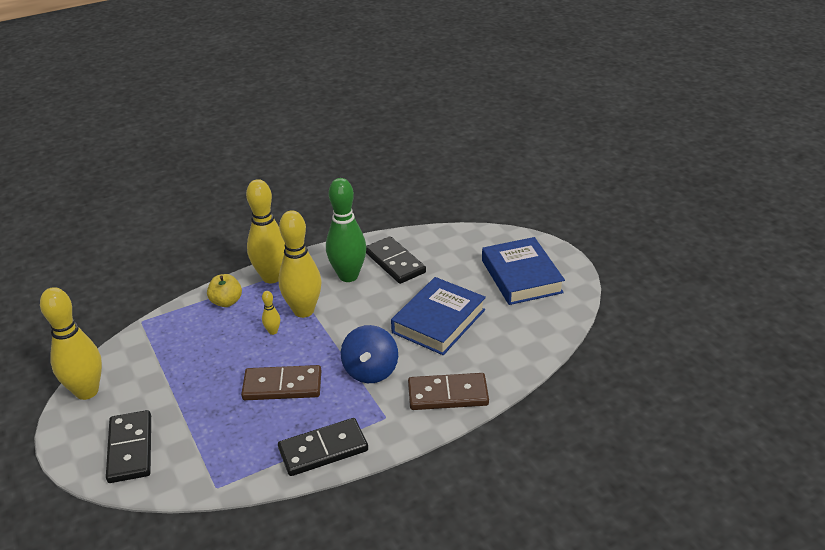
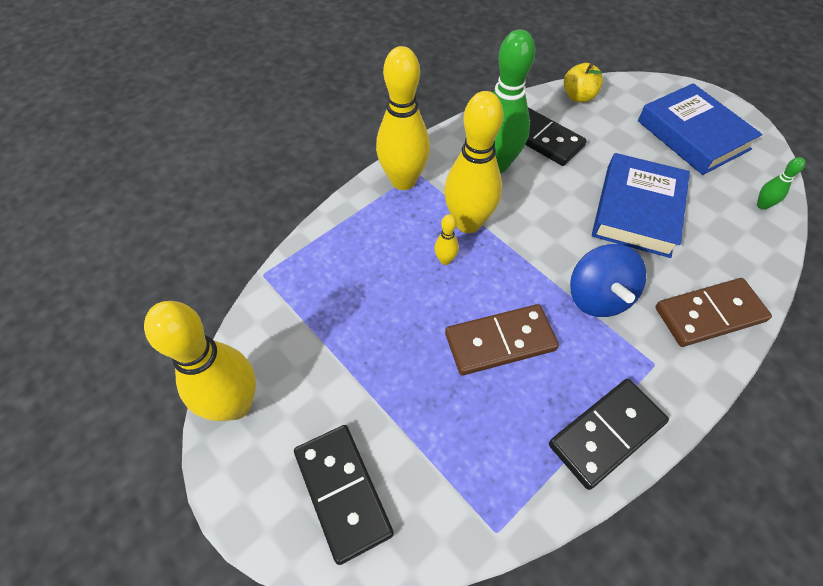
camera: 15 degrees left, 20 degrees up
(226, 302) = (363, 226): yellow apple -> yellow apple (578, 96)
(543, 332) = (762, 205): none -> green bowling pin

